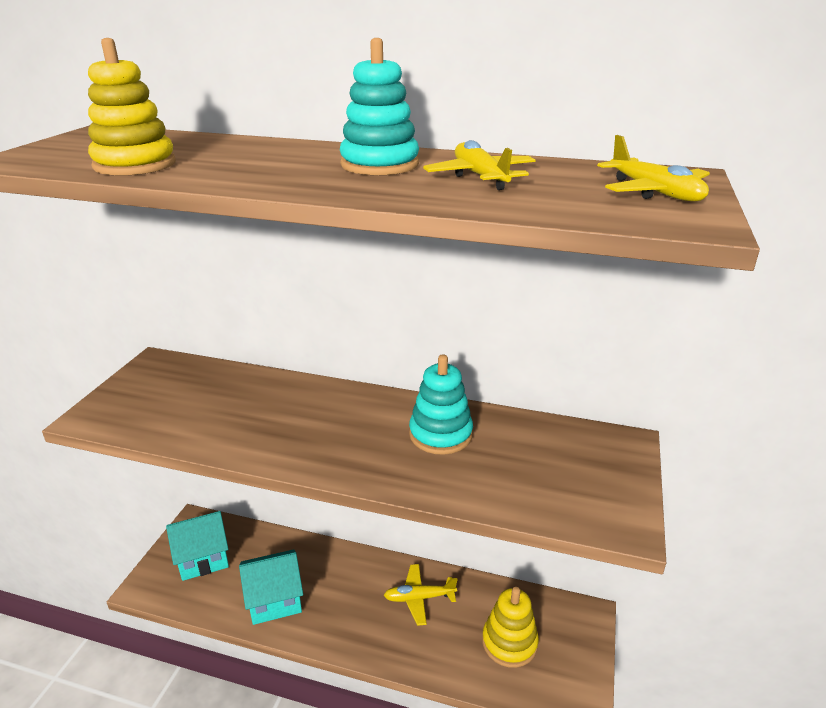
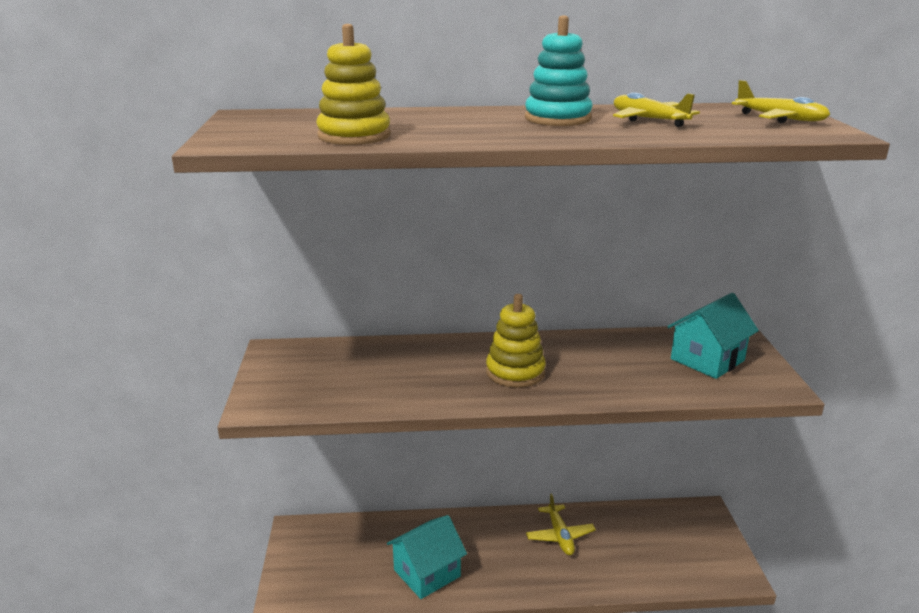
camera: 20 degrees left, 5 degrees down
(203, 558) = (328, 558): turquoise house -> turquoise house (707, 360)
(419, 598) = (560, 536): yellow plane -> yellow plane turned 75 degrees counterclockwise
(440, 434) = (594, 357): turquoise stacking toy -> none
(509, 642) = (656, 548): yellow stacking toy -> yellow stacking toy (515, 372)

